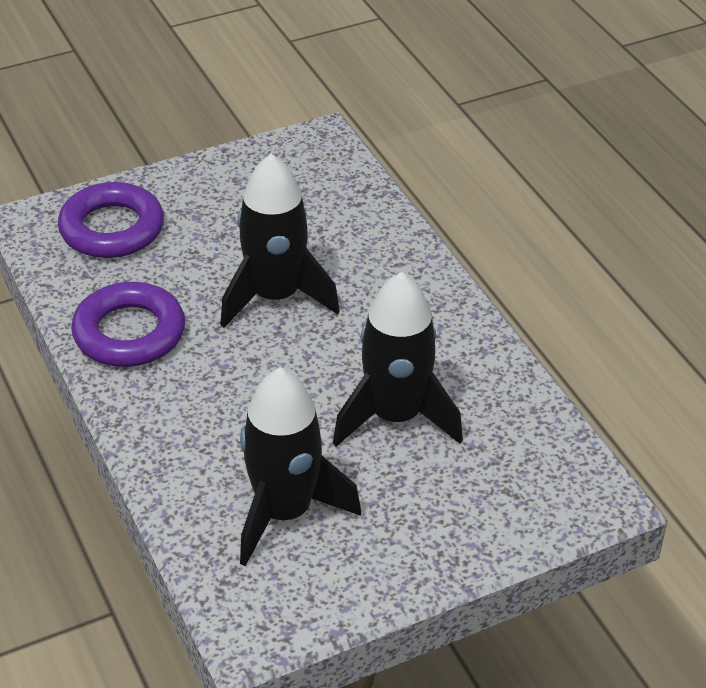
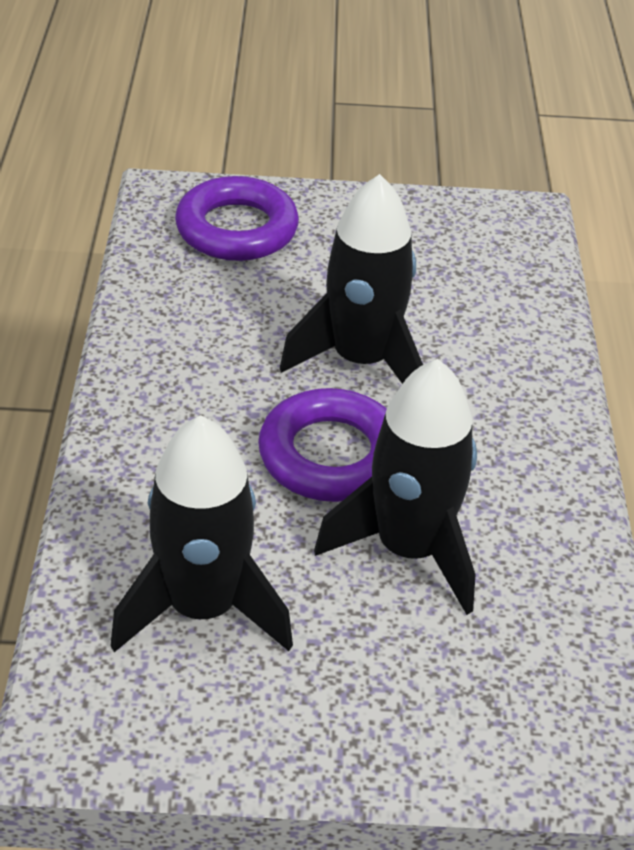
camera: 25 degrees right, 0 degrees up
(129, 333) = (177, 340): purple ring -> purple ring (331, 455)

